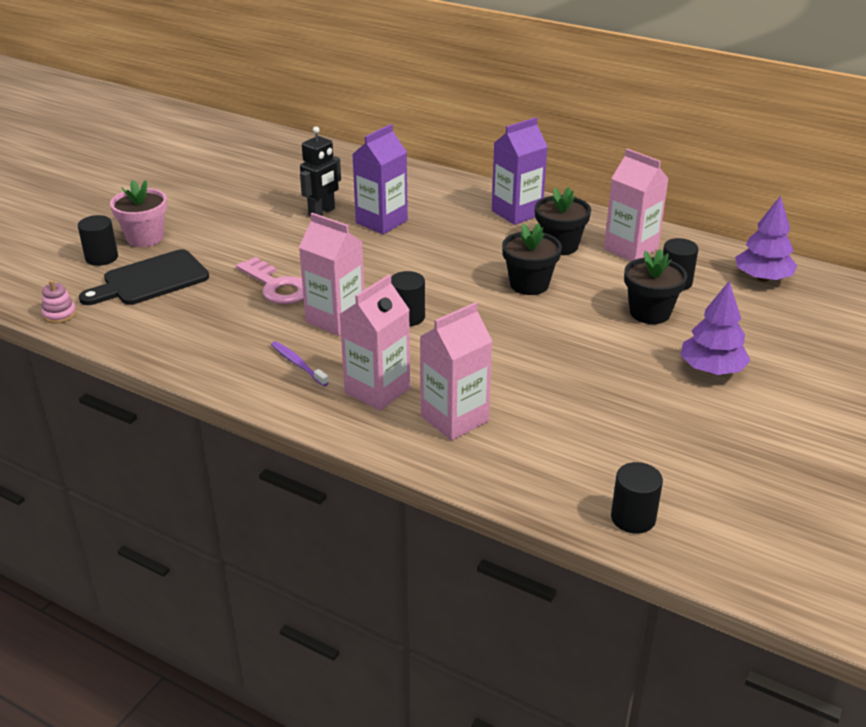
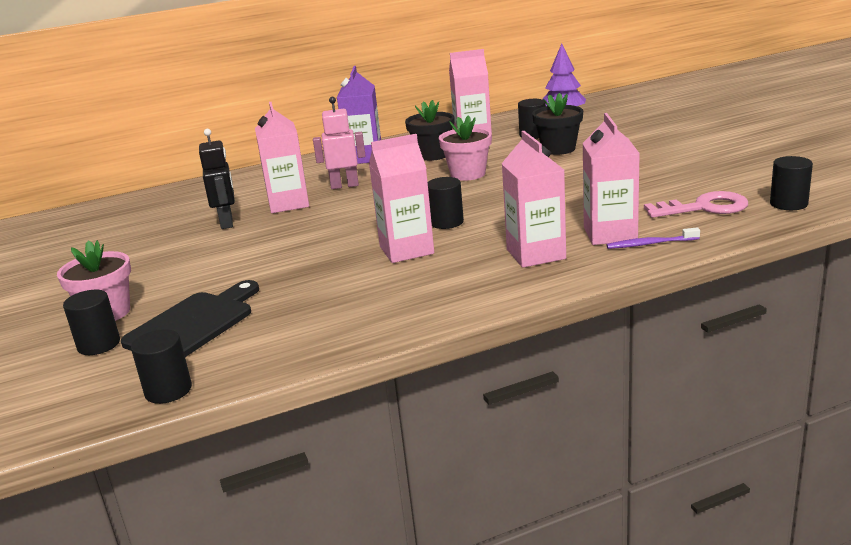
camera: 50 degrees left, 10 degrees down
(59, 314) = (168, 390): pink stacking toy -> black cylinder
(151, 280) = (194, 324): black cutting board -> black cutting board turned 150 degrees counterclockwise
(276, 286) = (313, 264): pink key -> pink key (704, 208)
(298, 364) = (452, 279): purple toothbrush -> purple toothbrush (650, 244)
(381, 222) = (288, 203): purple carton -> pink carton
(443, 231) = (344, 186): none -> pink robot
(529, 284) = (468, 174): black flower pot -> pink flower pot
(711, 369) = (646, 148): purple tree -> none

